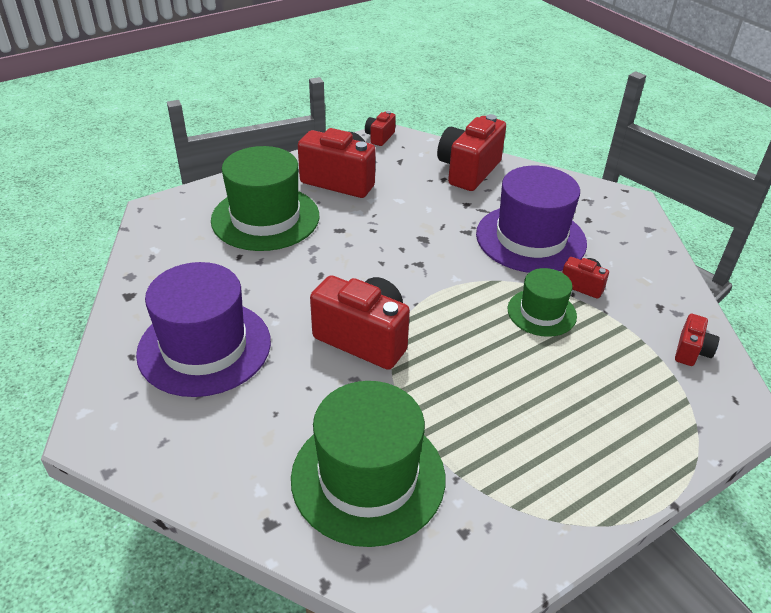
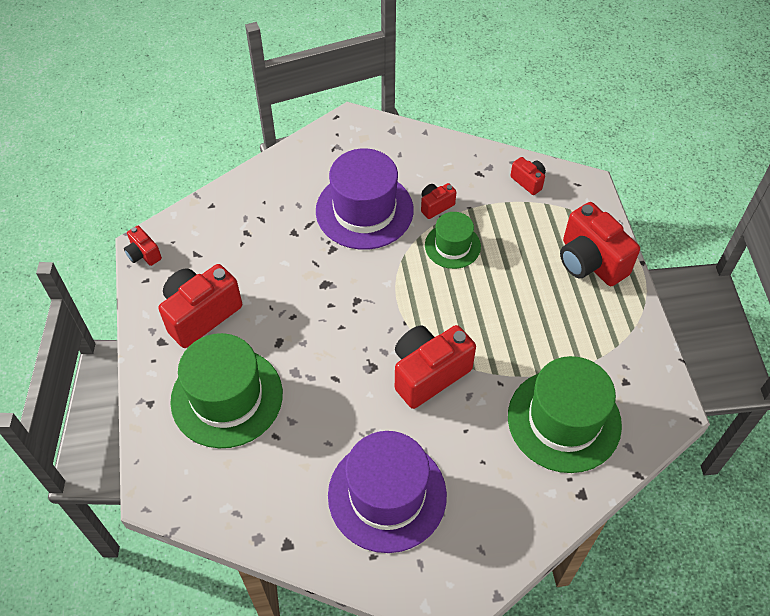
camera: 65 degrees left, 15 degrees up
(468, 171) = (245, 209): red camera -> red camera (590, 262)

